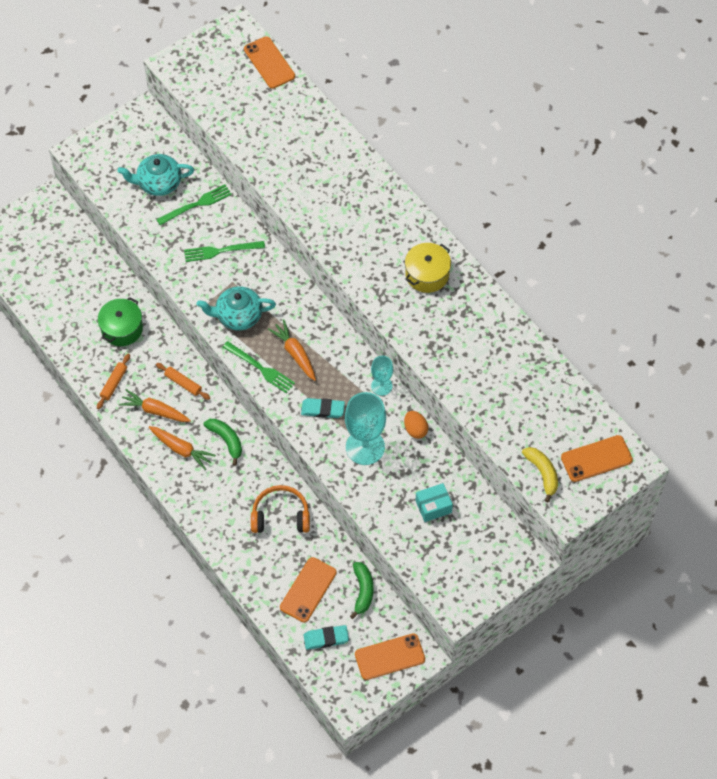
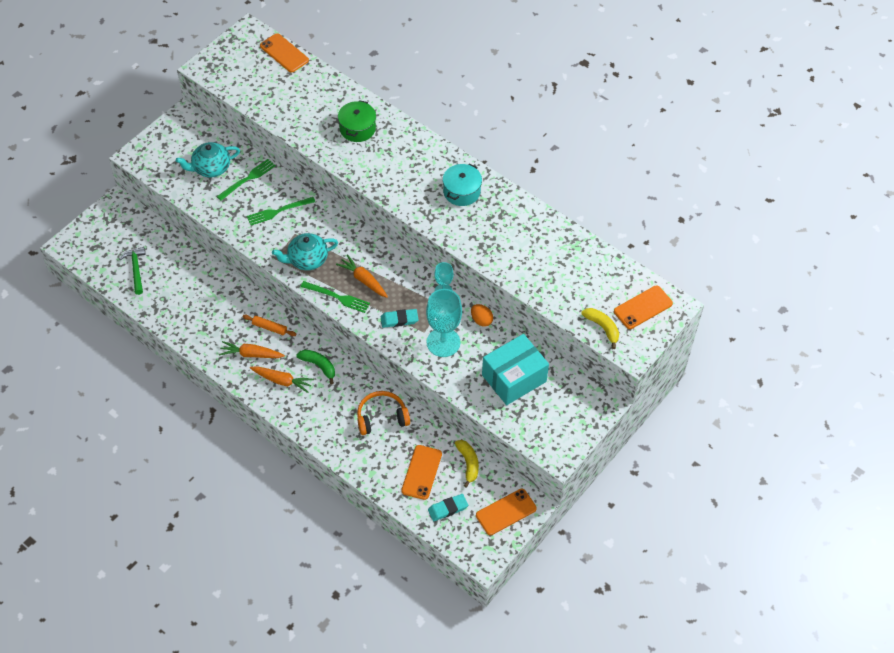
camera: 15 degrees left, 5 degrees down
(53, 284) = (136, 270): none -> green hammer
(114, 383) = (209, 339): orange rolling pin -> none
(122, 328) = (205, 294): green pot -> green pot (357, 128)
(363, 591) = (468, 463): green banana -> yellow banana
(427, 274) = (461, 192): yellow pot -> turquoise pot
(433, 506) = (514, 378): turquoise box -> turquoise box, size x1.96

